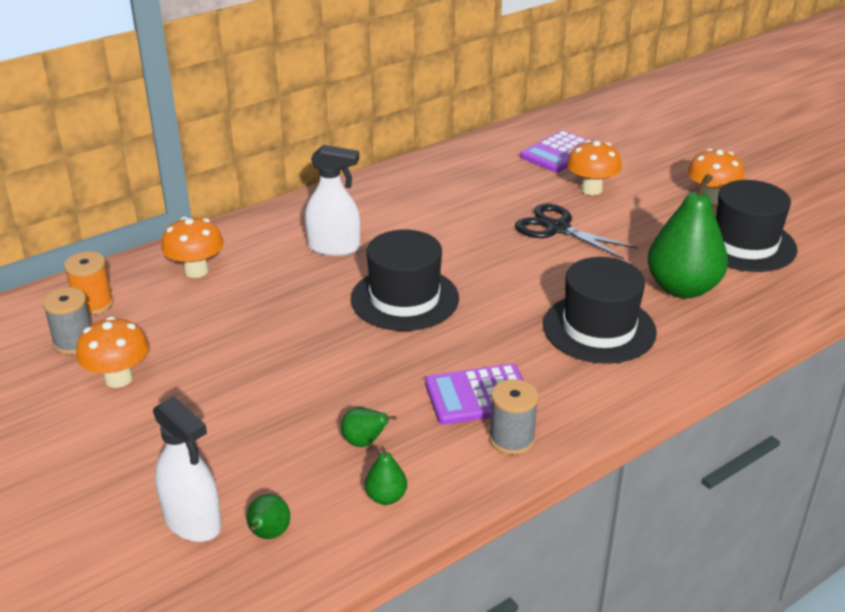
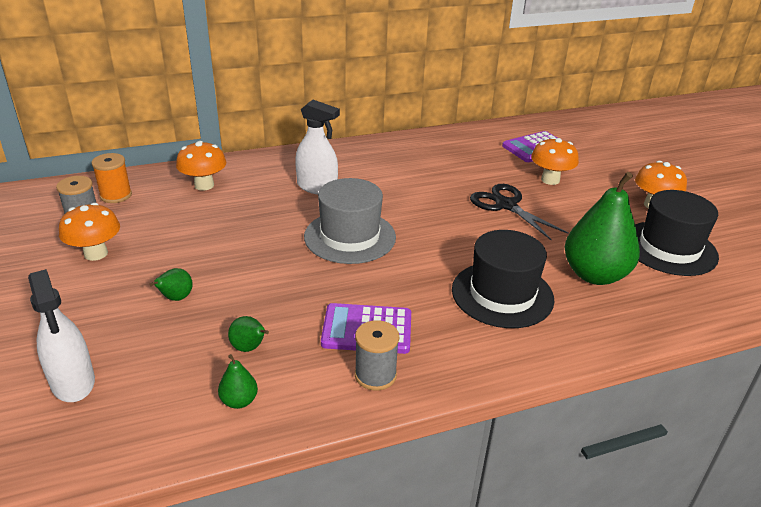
camera: 15 degrees right, 0 degrees up
(268, 534) = (124, 409): green pear -> green pear (176, 298)
(404, 298) = (350, 237): black hat -> grey hat

